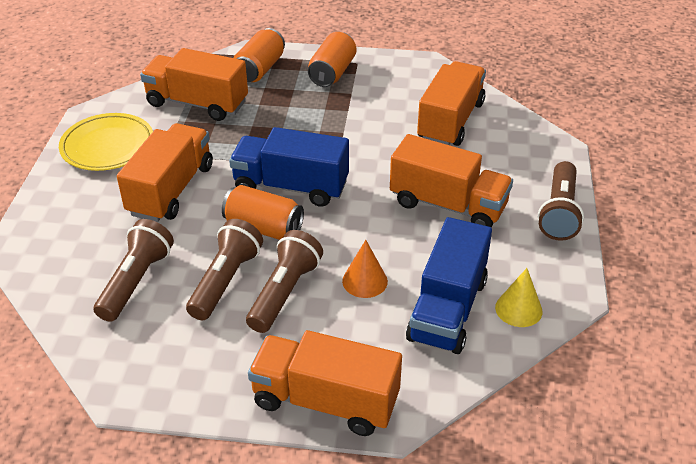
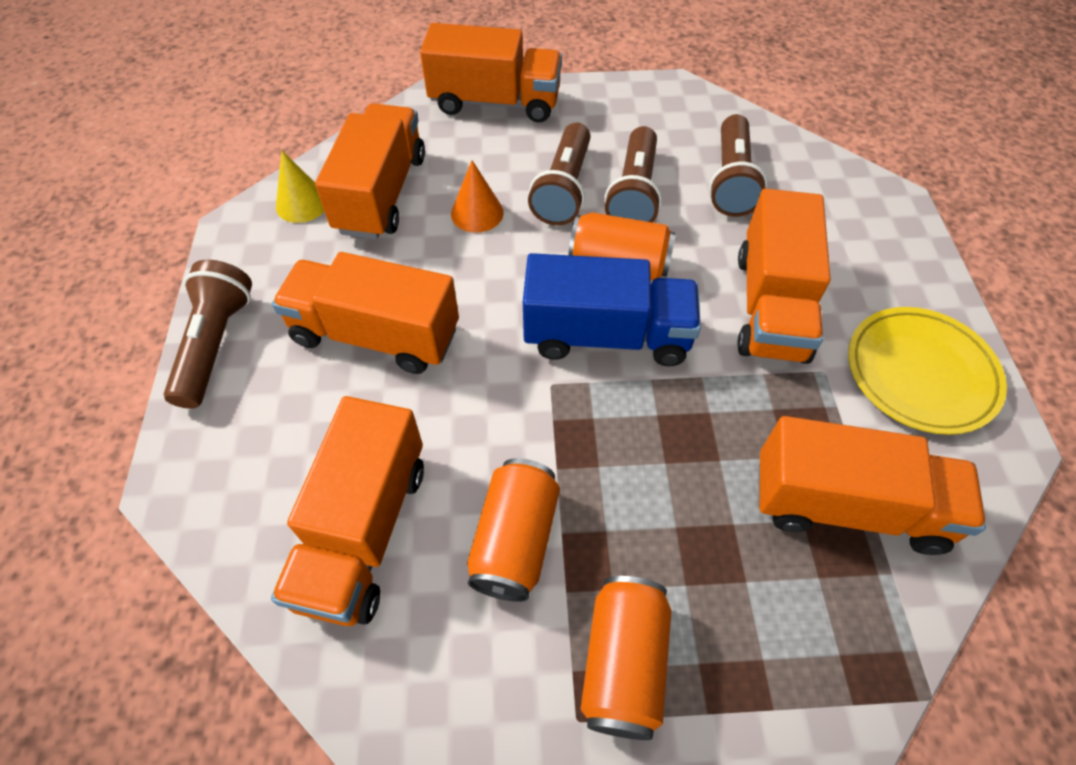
camera: 170 degrees right, 15 degrees up
(260, 69) = (784, 648): orange can -> orange can (515, 540)
(447, 309) = (381, 194): blue truck -> orange truck

